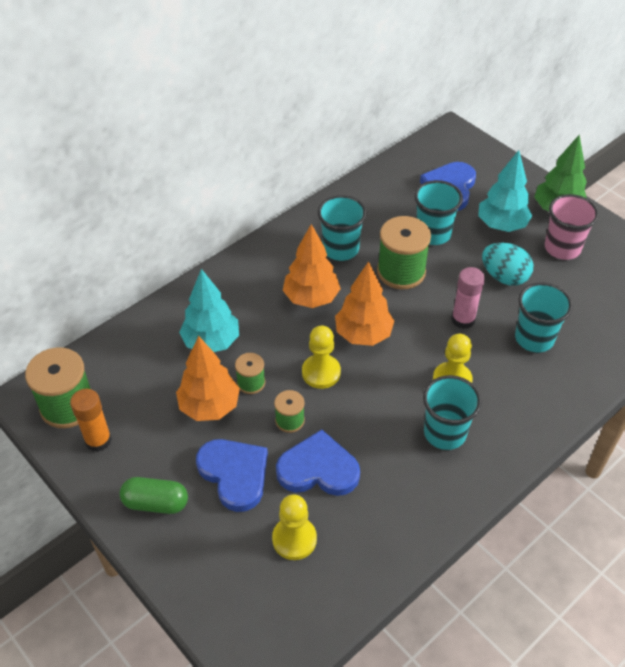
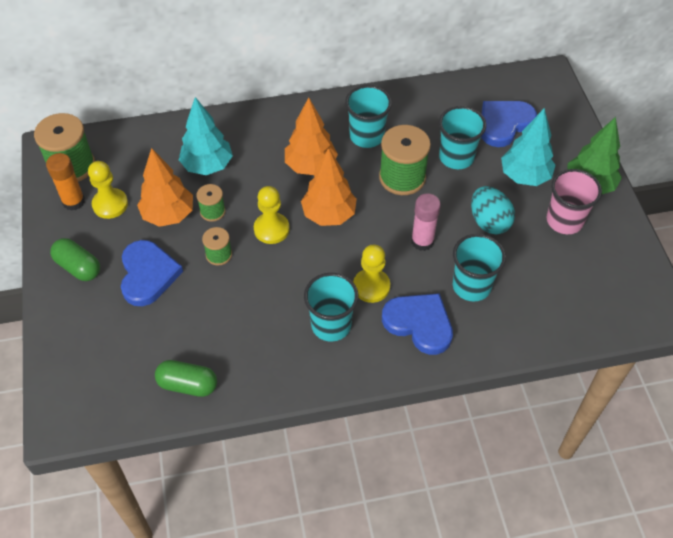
camera: 30 degrees right, 5 degrees up
(294, 539) = (153, 345): yellow pawn -> yellow pawn (110, 204)
(318, 469) = (211, 302): blue heart -> blue heart (419, 324)
(359, 559) = (188, 385): none -> green capsule

